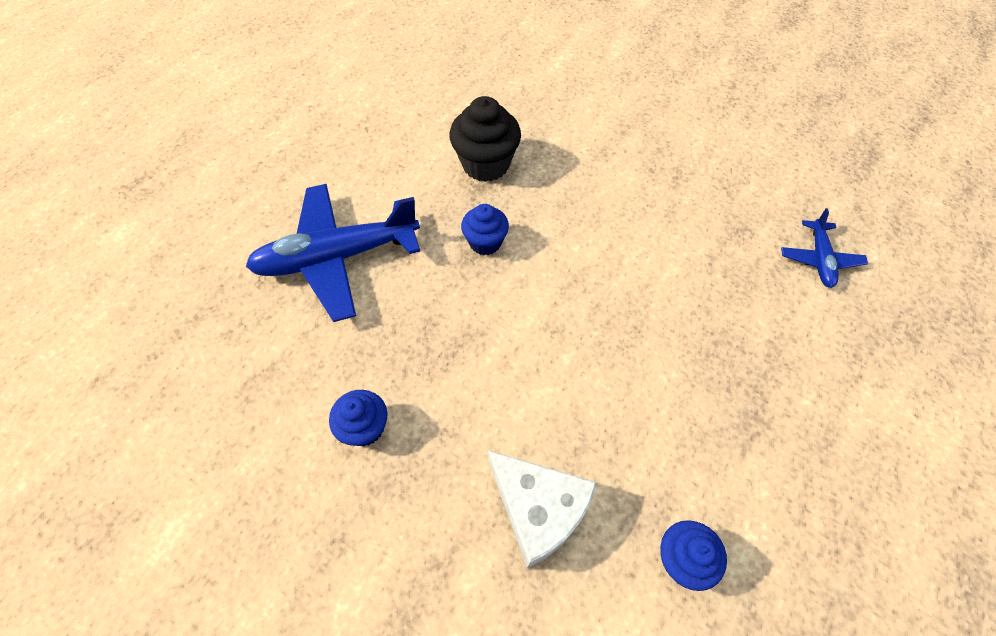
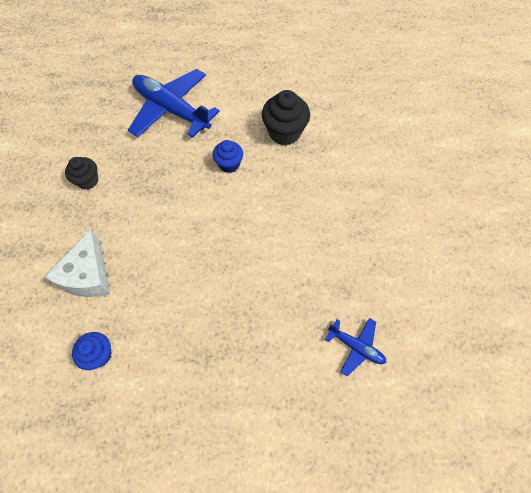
camera: 55 degrees right, 5 degrees up
(365, 428) = (88, 180): blue cupcake -> black cupcake
(819, 259) = (356, 347): blue plane -> blue plane turned 120 degrees counterclockwise

